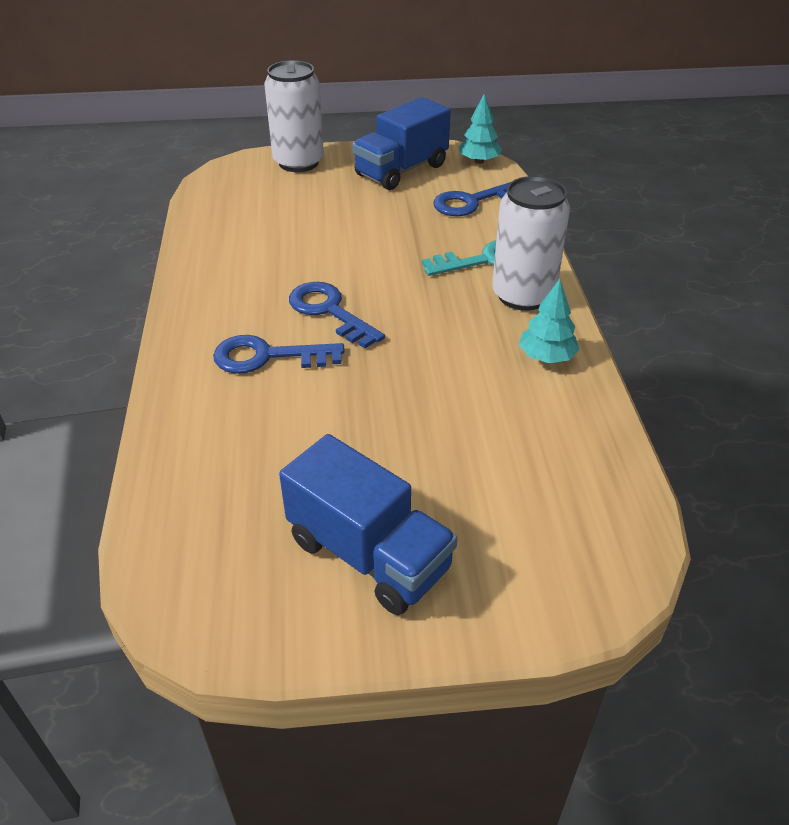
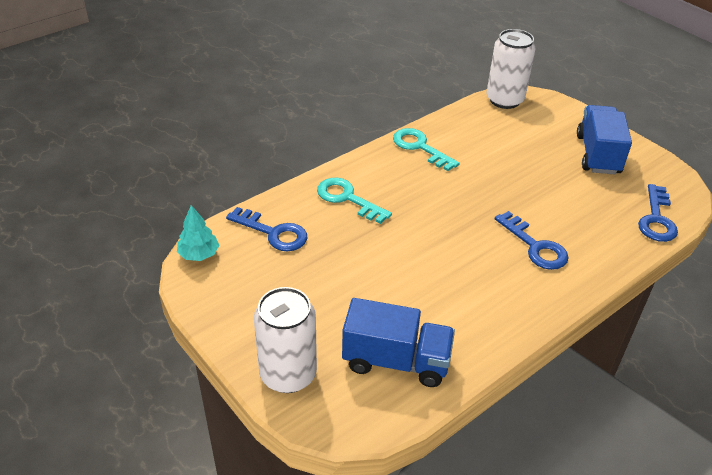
camera: 125 degrees left, 0 degrees up
(329, 311) = (470, 242): blue key -> blue key (656, 219)
(401, 170) = (251, 294): blue truck -> blue truck (396, 361)
(523, 295) = (372, 172): white can -> white can (504, 100)
(546, 357) = (420, 147): turquoise tree -> turquoise key

